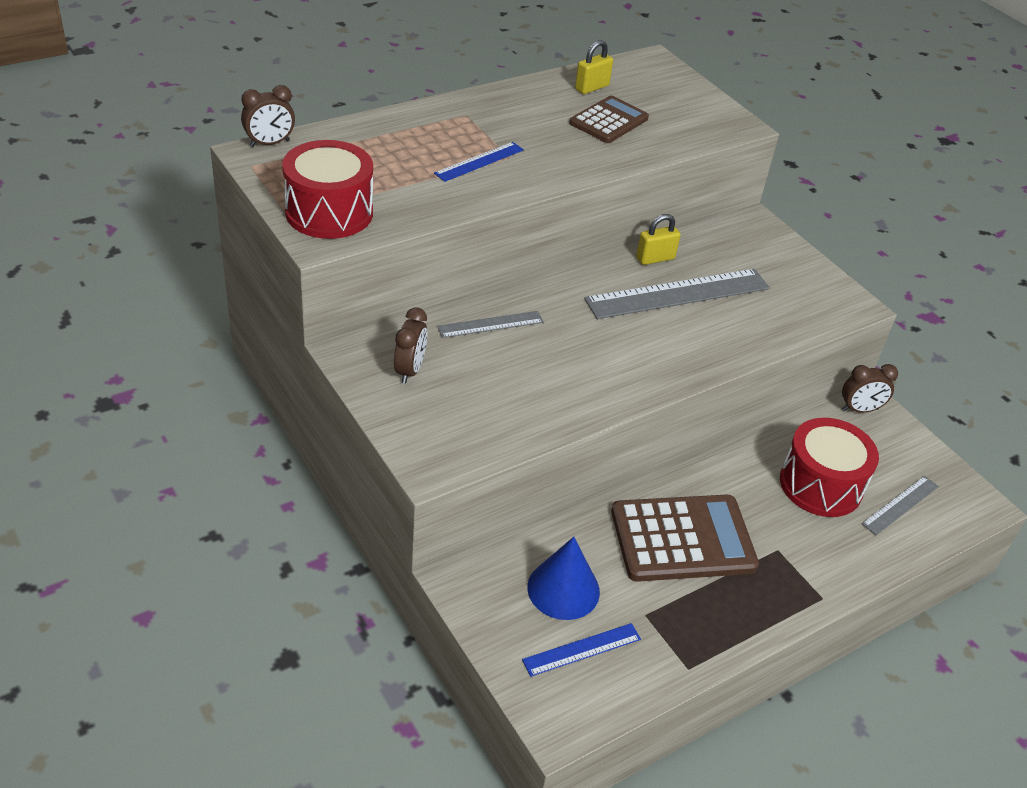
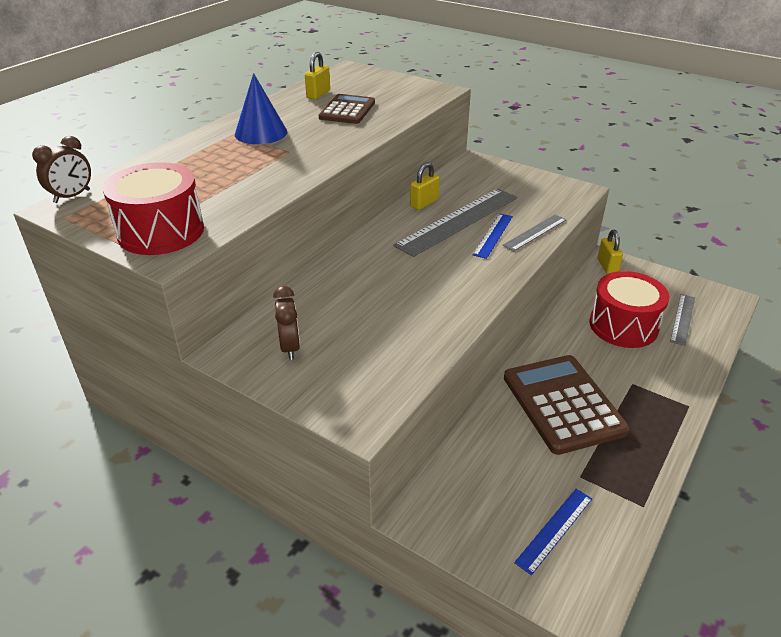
camera: 20 degrees left, 5 degrees down
(479, 161) = (267, 160): blue ruler -> blue ruler (493, 235)
(490, 324) = (334, 288): grey ruler -> grey ruler (535, 232)
(563, 589) = (504, 484): blue cone -> blue cone (261, 133)
(682, 539) = (563, 404): brown calculator -> brown calculator turned 75 degrees counterclockwise
(859, 409) = (607, 266): brown clock -> yellow padlock

